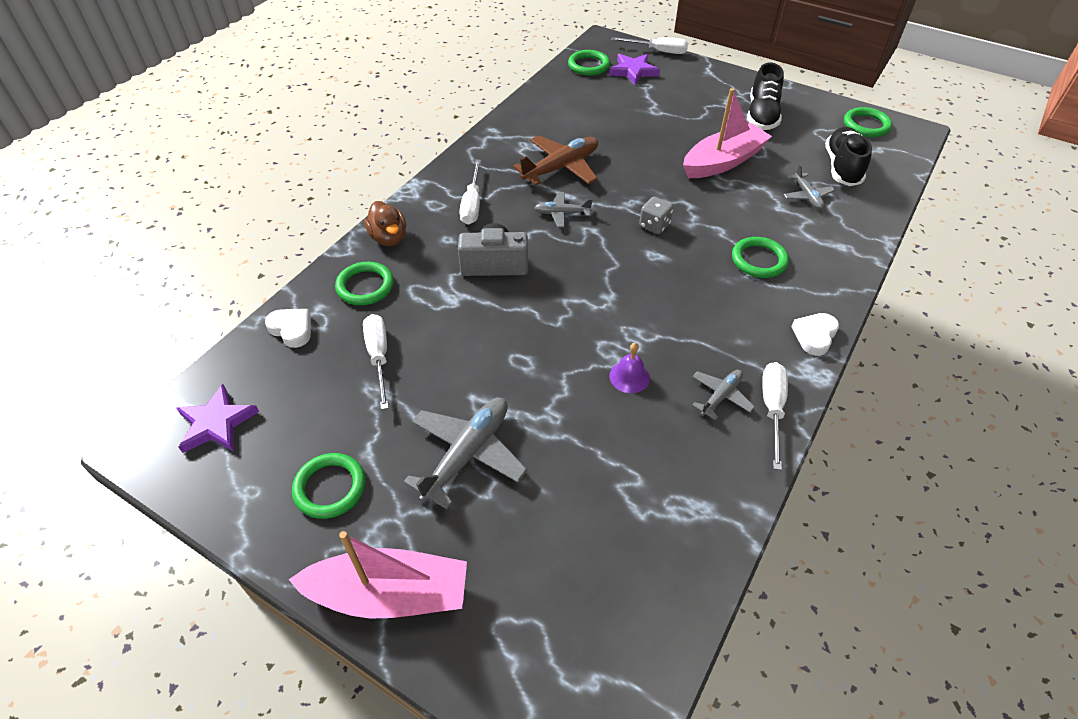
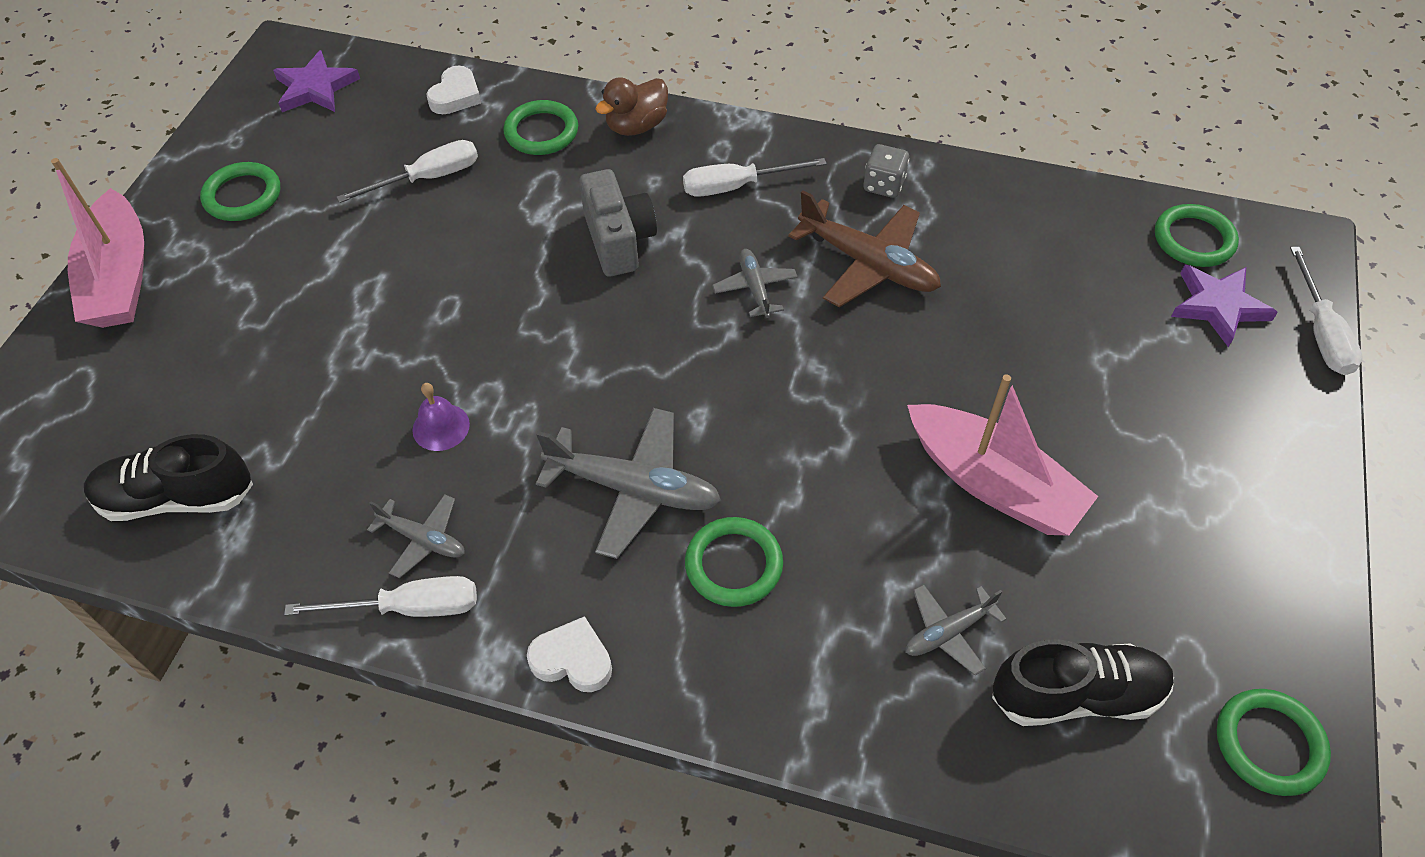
camera: 75 degrees right, 5 degrees up
(467, 454) = (297, 293): grey plane -> grey plane (634, 489)
(654, 225) = (770, 407): grey dice -> grey dice (883, 185)
(762, 115) = (1189, 534): black shoe -> black shoe (177, 498)

